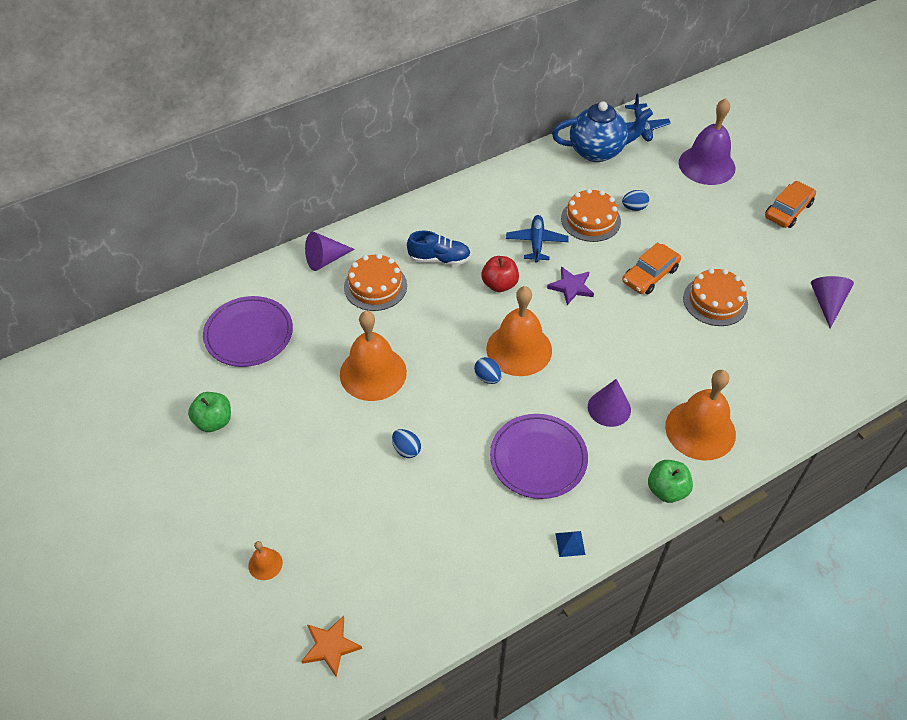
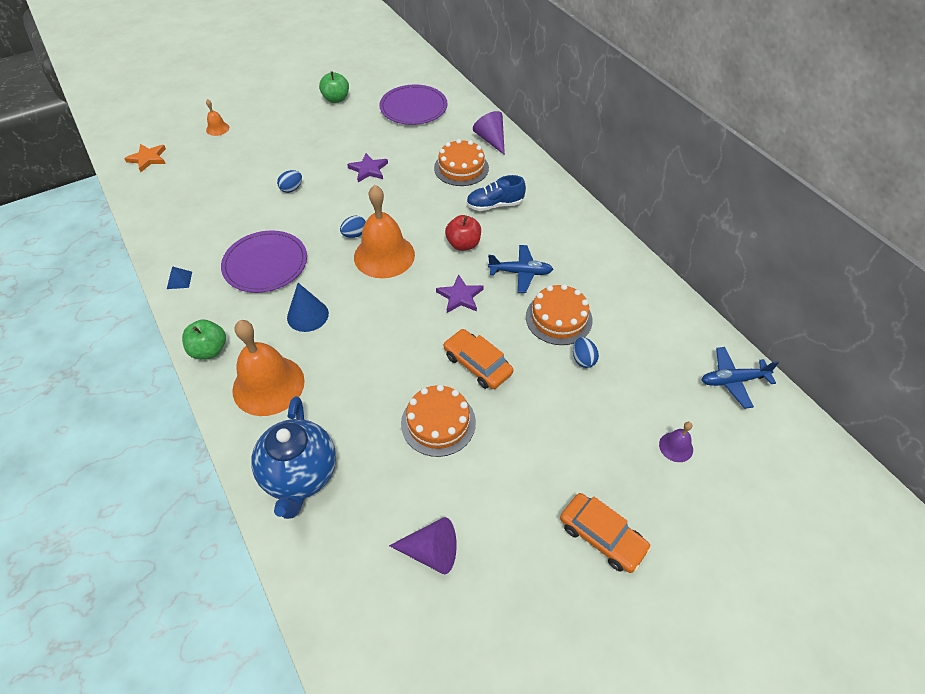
camera: 90 degrees right, 0 degrees up
(373, 373) = (368, 169): orange bell -> purple star
(439, 259) = (495, 205): blue shoe -> blue shoe turned 75 degrees clockwise
(597, 151) = (675, 332): blue teapot -> blue teapot (300, 475)
(609, 408) = (307, 315): purple cone -> blue cone
(706, 165) = (676, 447): purple bell -> purple bell, size x0.44

